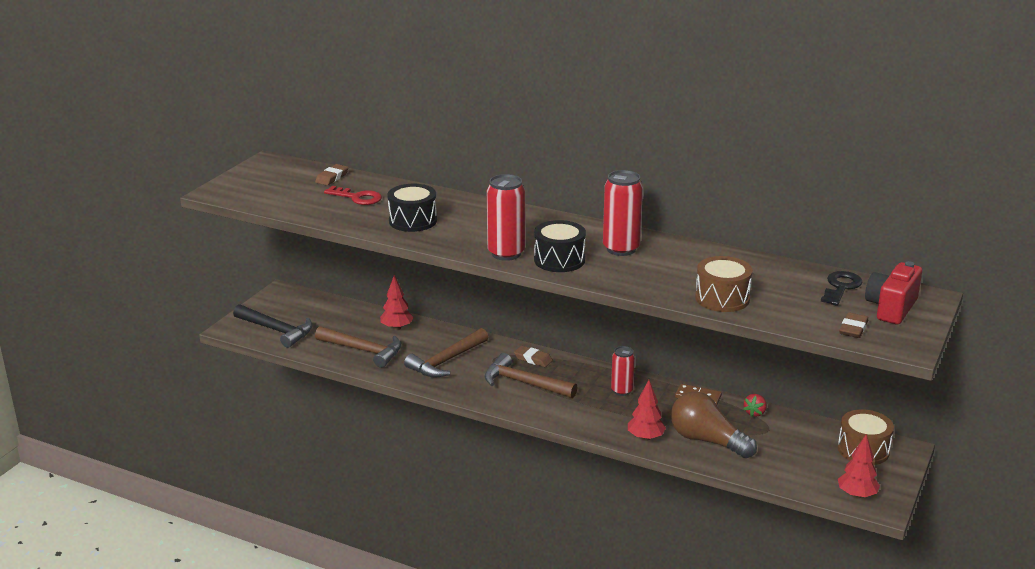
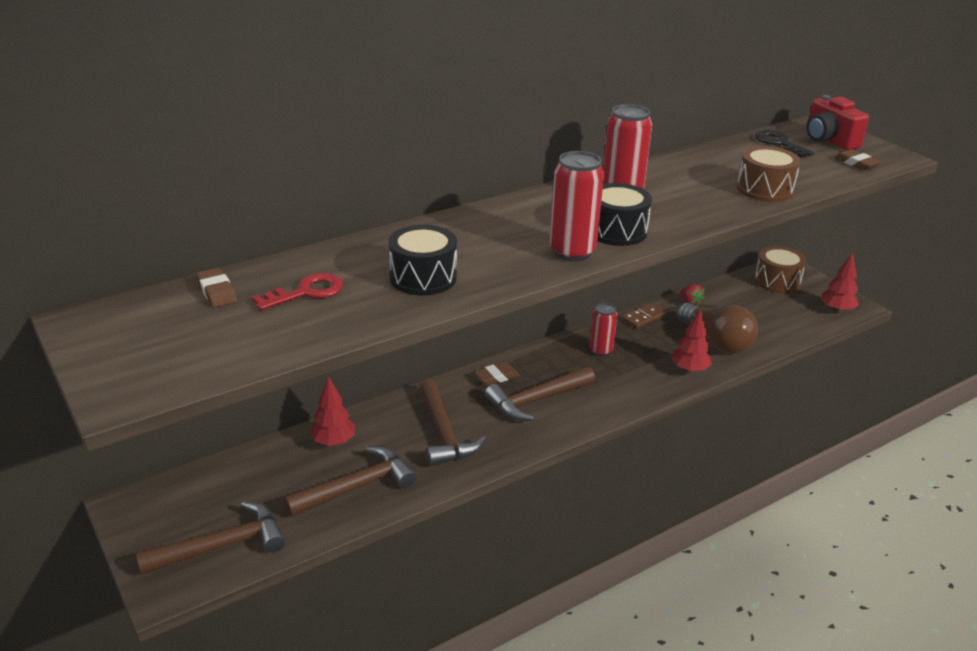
camera: 60 degrees left, 5 degrees up
(277, 330) = (222, 545): black hammer -> brown hammer
(707, 440) = (716, 341): brown light bulb -> brown light bulb turned 105 degrees counterclockwise

